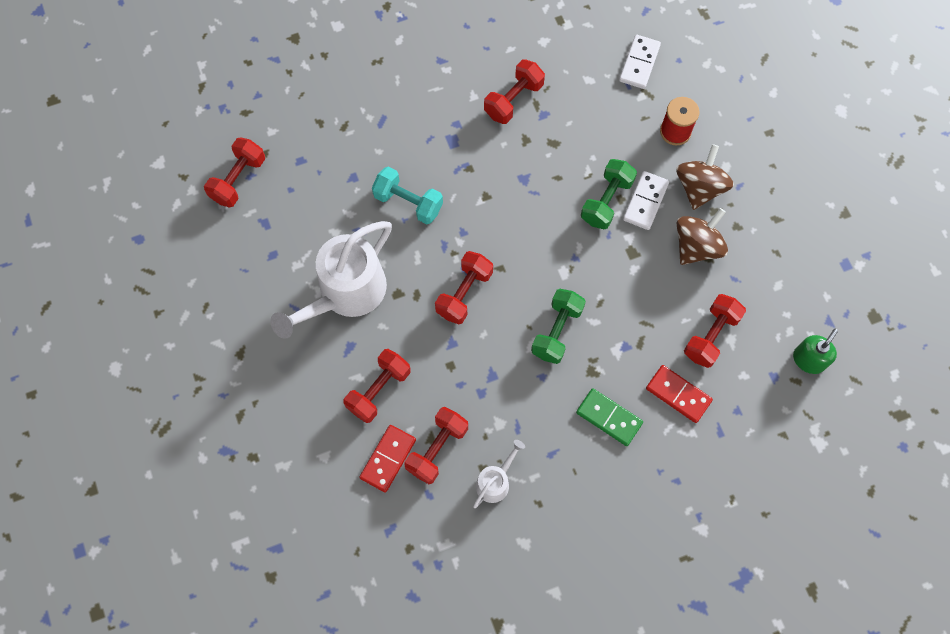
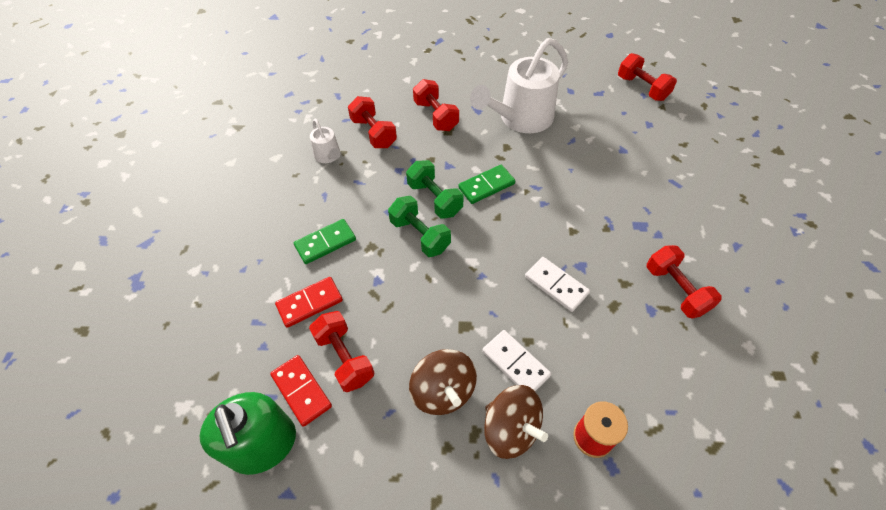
camera: 115 degrees right, 15 degrees down
(345, 294) = (520, 119): white watering can -> white watering can turned 105 degrees counterclockwise
(388, 459) = (384, 107): red domino -> red domino (301, 391)
(408, 202) = (586, 176): turquoise dumbbell -> none
(464, 293) = (486, 186): red dumbbell -> green domino
(606, 201) = (530, 327): green dumbbell -> green dumbbell (435, 199)
(639, 63) = (701, 439): white domino -> white domino (556, 285)
(809, 359) = (263, 444): green soap dispenser -> green soap dispenser, size x1.71

